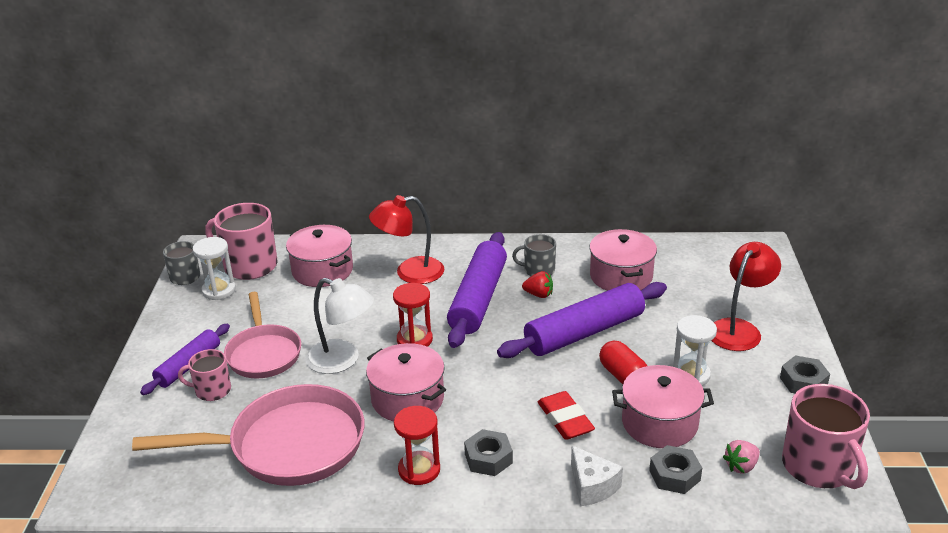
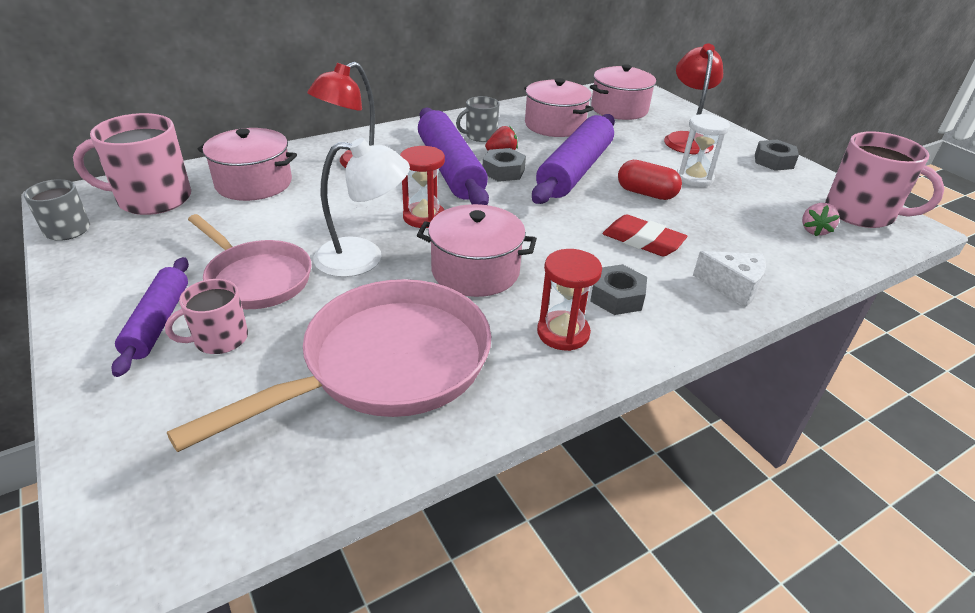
camera: 35 degrees left, 5 degrees up
(219, 290) = (131, 232): white hourglass -> none
(659, 423) = (718, 219): pink pot -> pink pot (619, 109)
(674, 475) = (780, 254): grey nut -> grey nut (503, 171)

